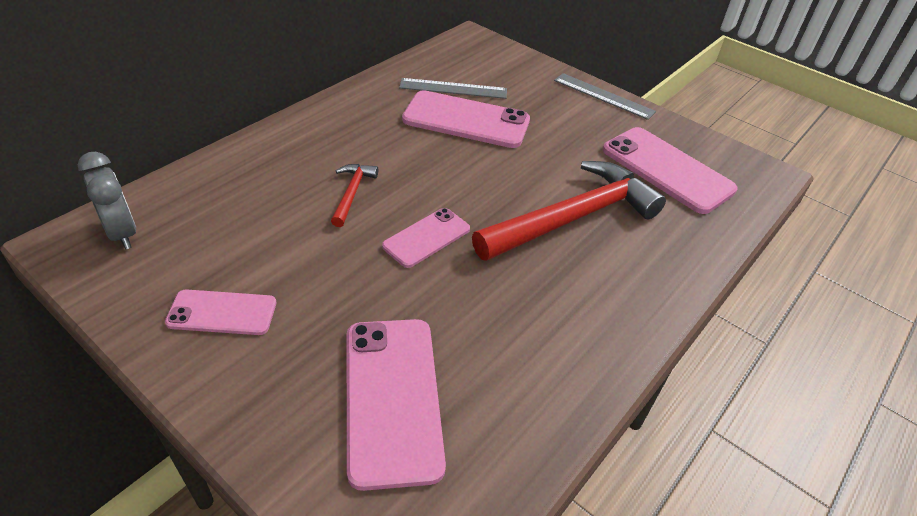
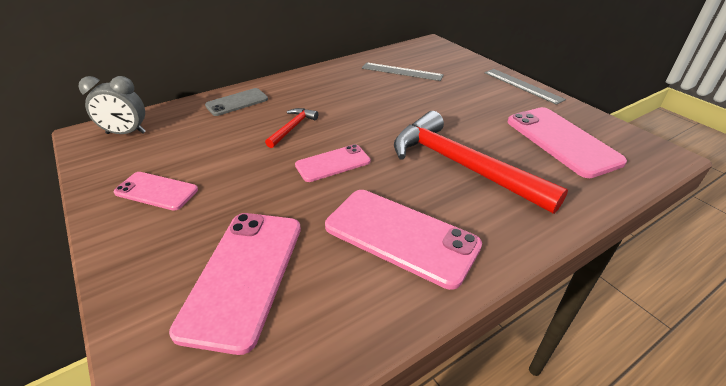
camera: 20 degrees right, 5 degrees down
(122, 233) = (126, 133): grey clock -> grey clock turned 105 degrees clockwise
(256, 163) = (237, 102): none -> grey phone
(466, 120) = (402, 91): pink phone -> pink phone (401, 236)
(573, 218) = (461, 165): red hammer -> red hammer turned 120 degrees counterclockwise

